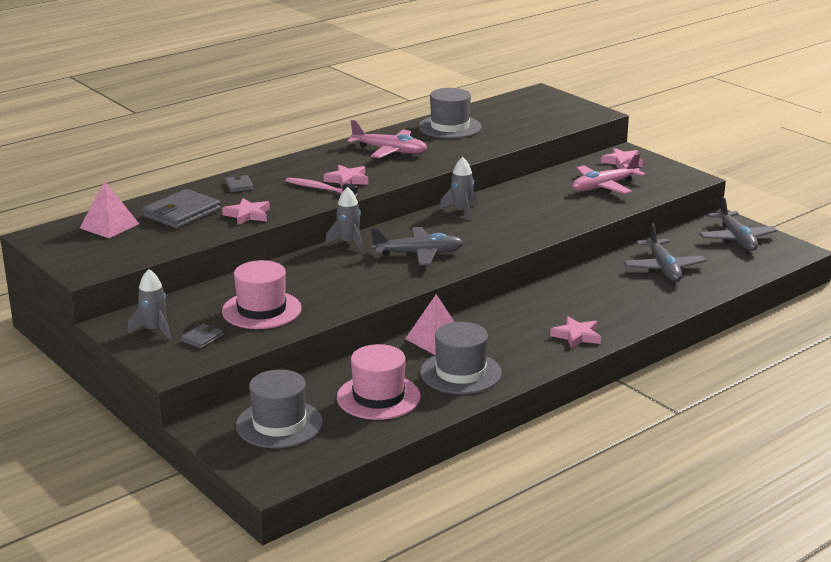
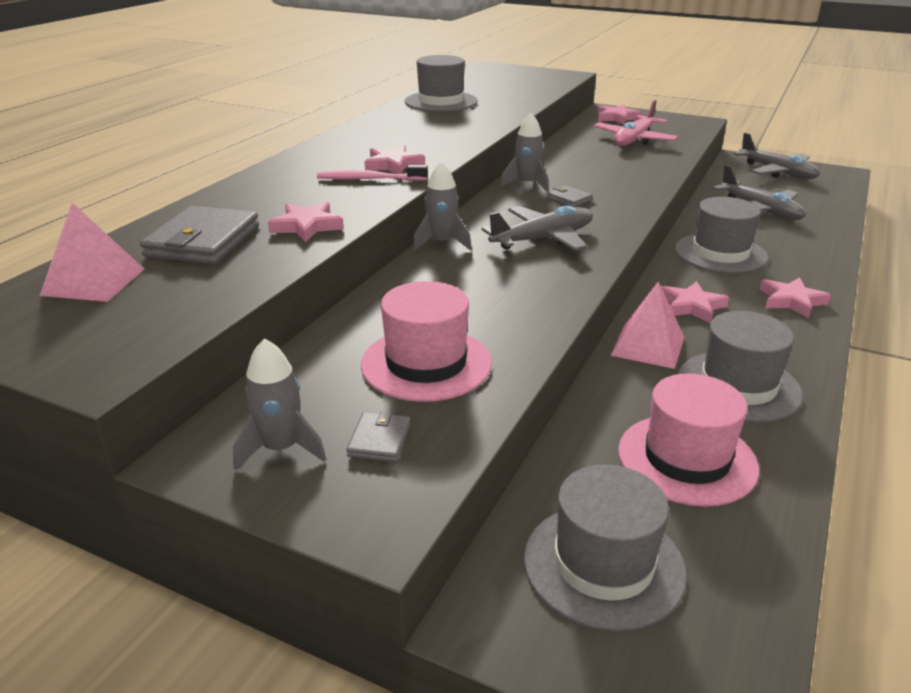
camera: 25 degrees left, 5 degrees up
(239, 186) = (256, 193): grey wallet -> grey wallet (569, 199)
(389, 151) = (405, 130): pink plane -> none
(499, 323) = (691, 306): none -> pink star
(576, 294) = (720, 253): none -> grey hat

